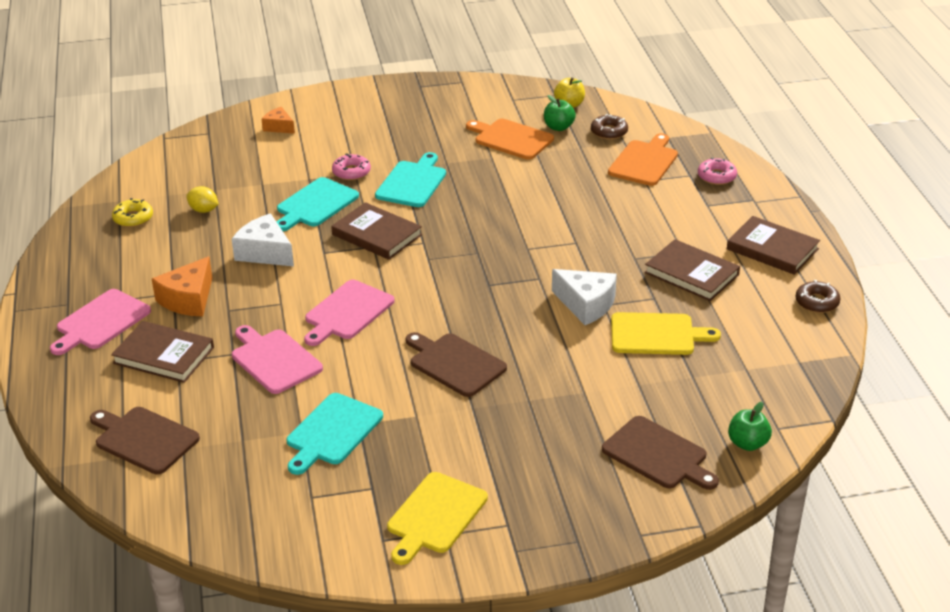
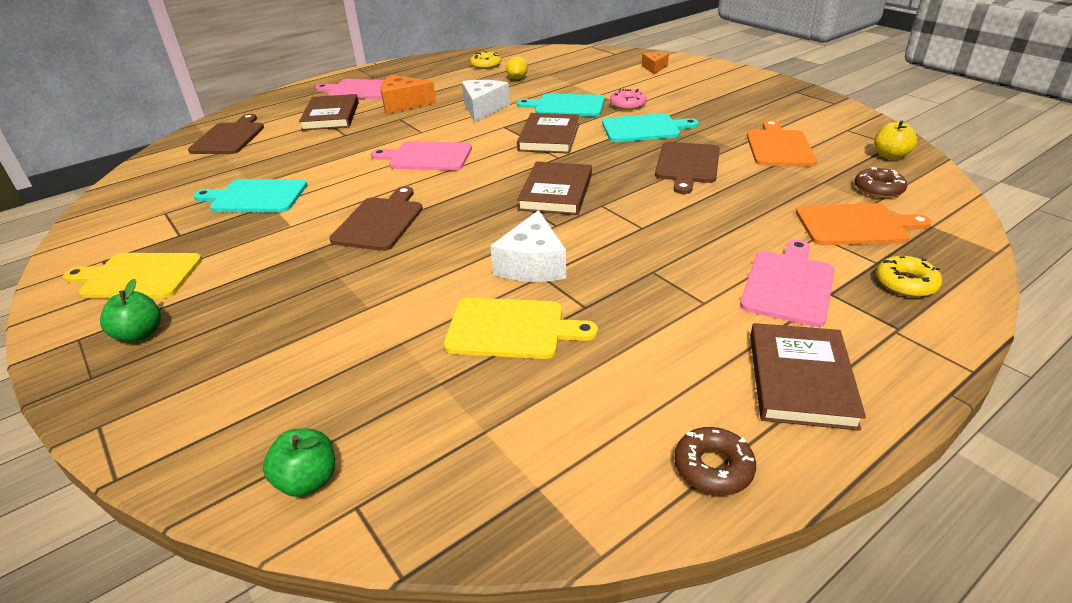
camera: 65 degrees right, 0 degrees up
(274, 360) = (344, 150): pink cutting board -> pink cutting board (788, 285)
(558, 127) = (839, 162): green apple -> green apple (140, 334)
(656, 334) = (511, 329): yellow cutting board -> yellow cutting board turned 60 degrees counterclockwise
(657, 455) = (262, 397): brown cutting board -> brown cutting board (687, 165)
(691, 274) = (664, 322): brown book -> brown book (556, 192)
(716, 176) = (905, 283): pink donut -> yellow donut

